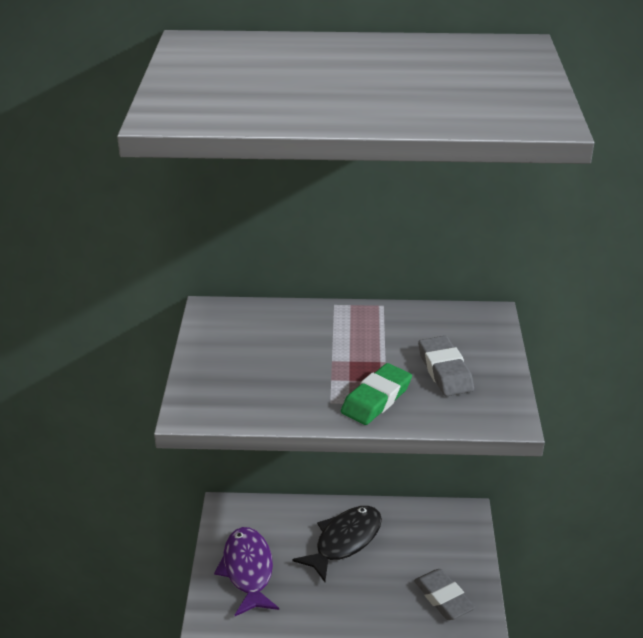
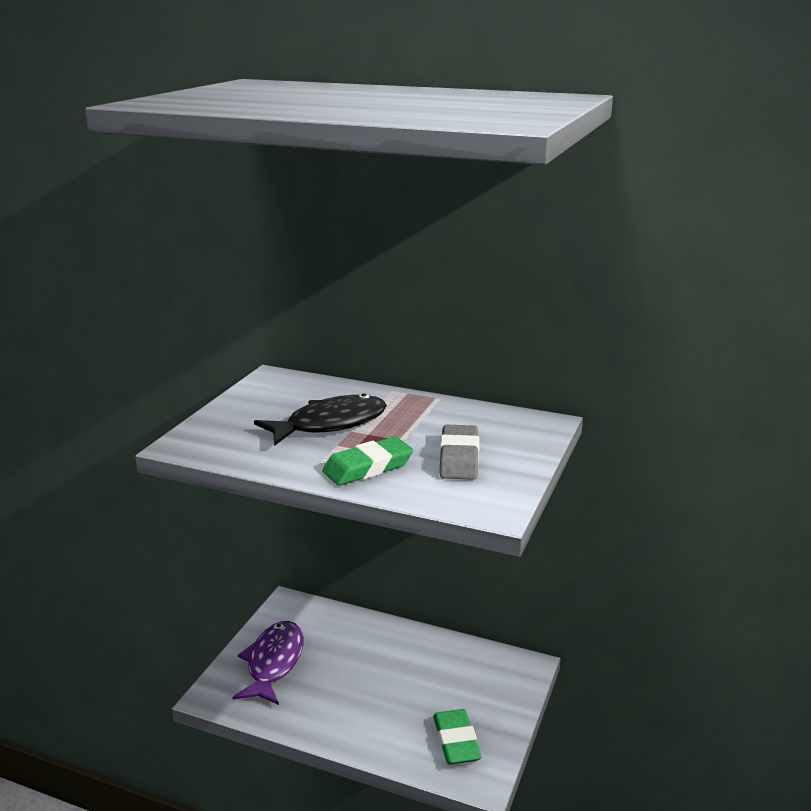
camera: 20 degrees right, 10 degrees down
(344, 541) = (383, 660): black fish -> black fish (330, 424)
(443, 598) = (456, 741): grey eraser -> green eraser

